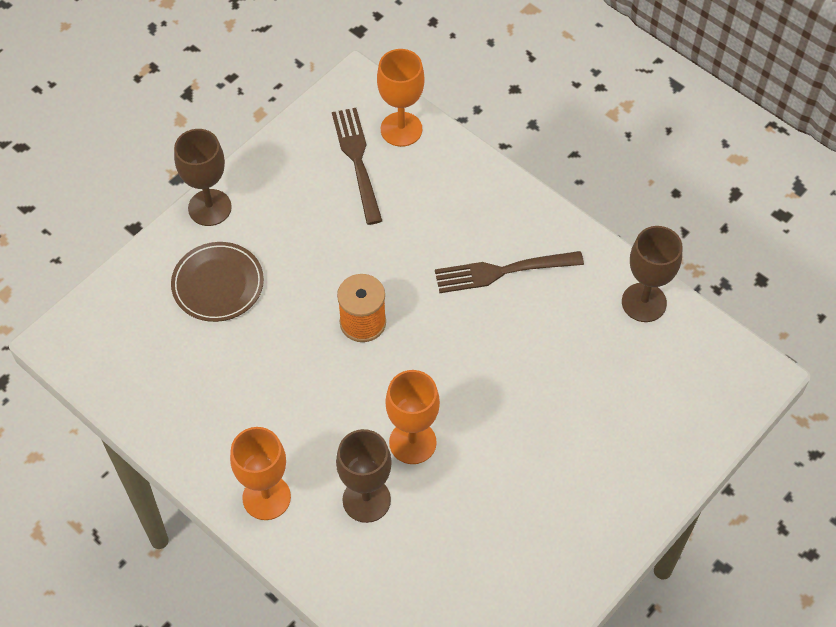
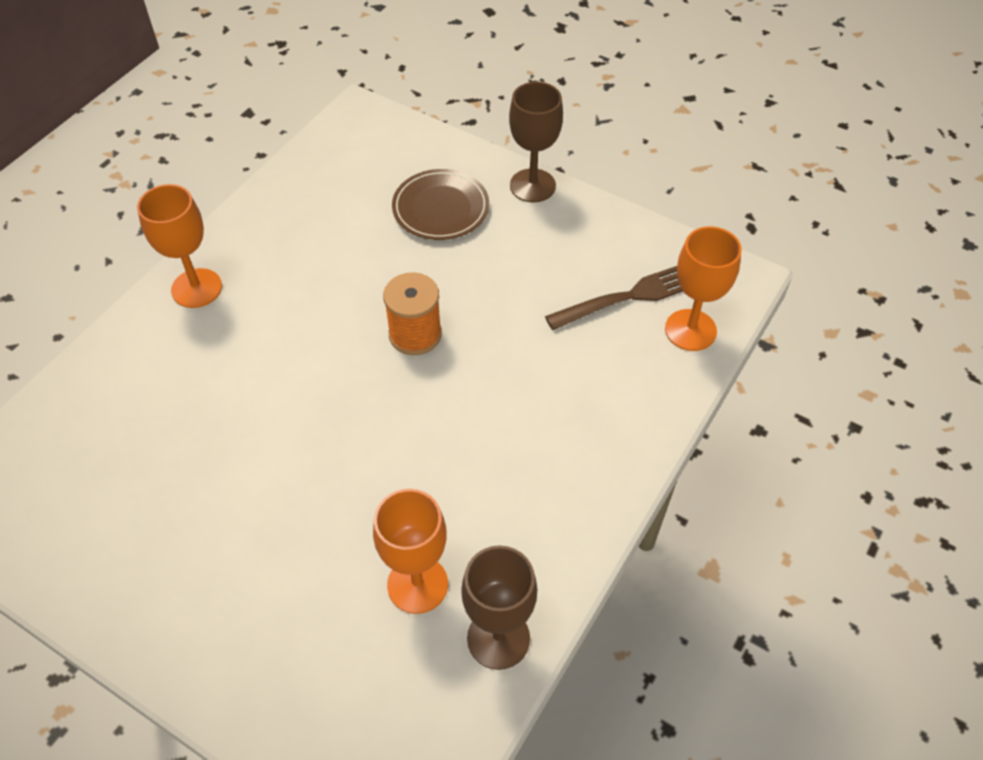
camera: 80 degrees right, 5 degrees down
(366, 500) = (194, 372): brown goblet -> none
(412, 442) = (266, 403): orange goblet -> orange goblet (417, 584)
(503, 271) = (512, 463): brown fork -> none

